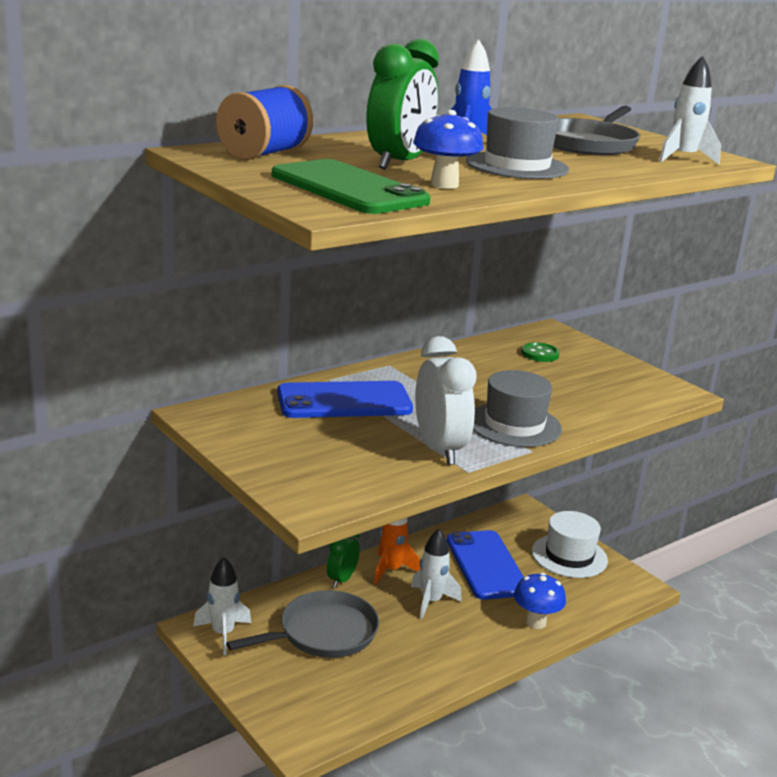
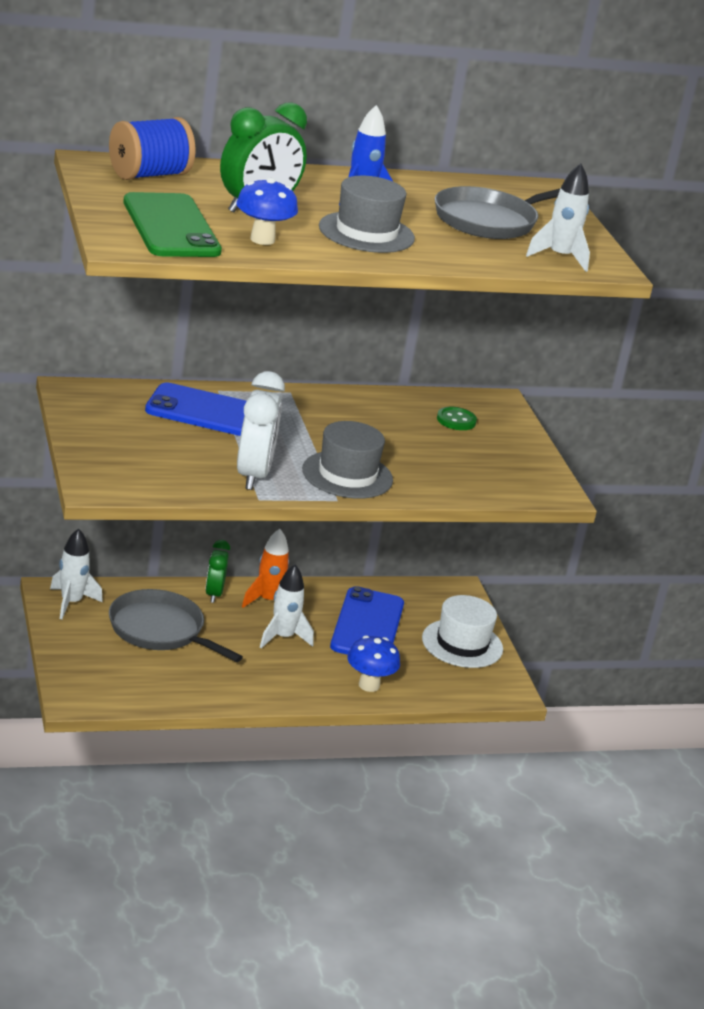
camera: 20 degrees right, 5 degrees up
(323, 633) = (160, 630): grey pan -> grey pan turned 135 degrees counterclockwise
(342, 579) = (214, 594): green clock -> green clock turned 45 degrees counterclockwise

